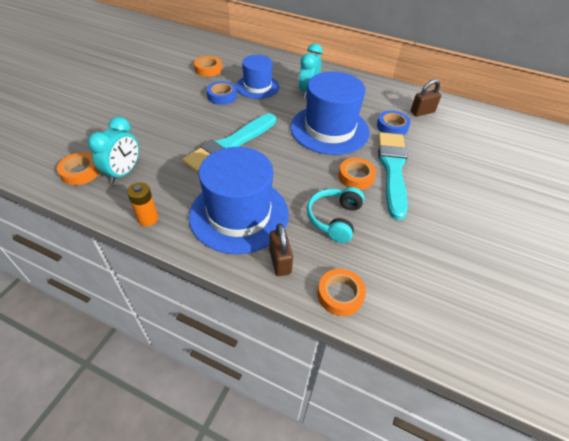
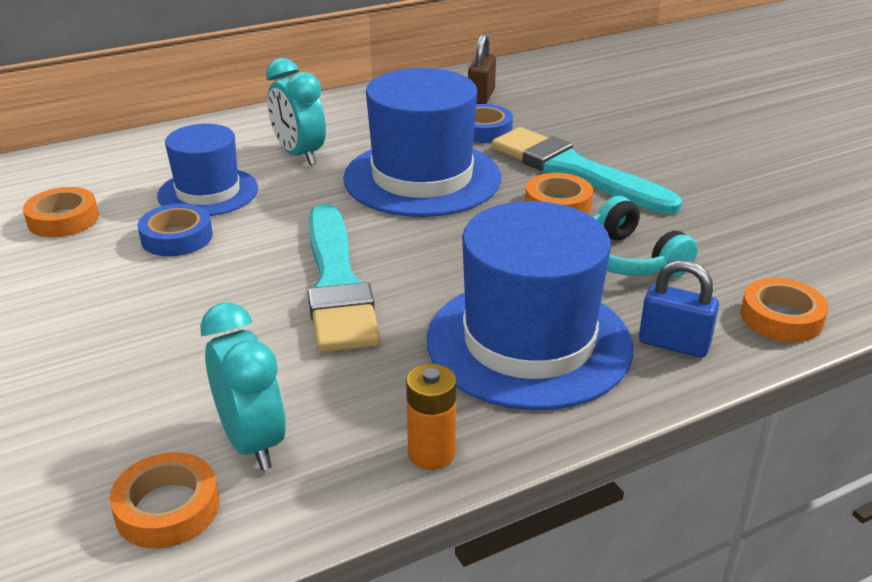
camera: 50 degrees left, 15 degrees down
(280, 261) = (673, 344): brown padlock -> blue padlock

